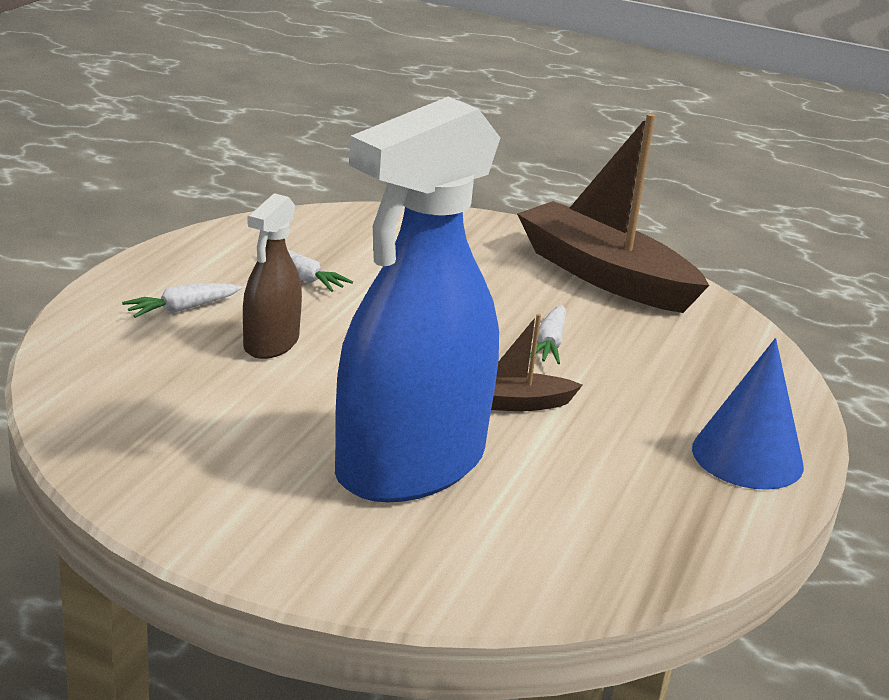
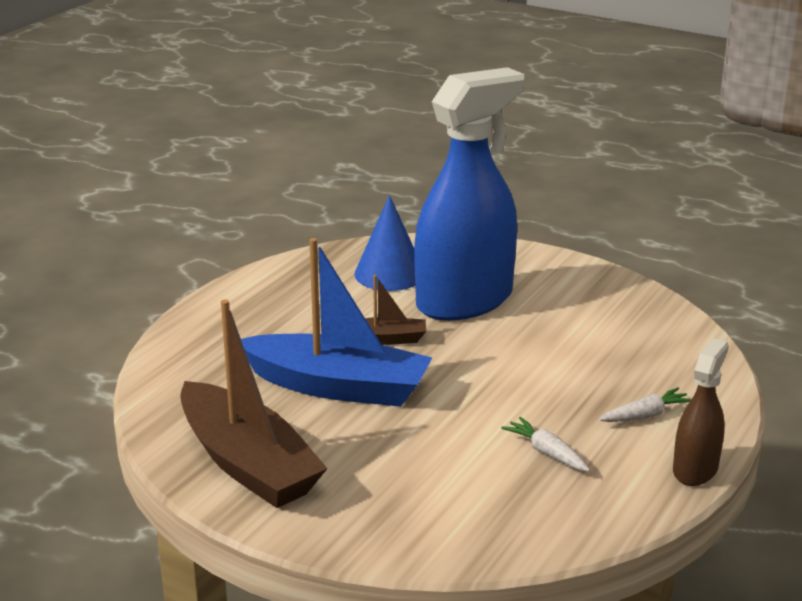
camera: 170 degrees left, 0 degrees up
(271, 344) = (565, 384): brown spray bottle -> brown spray bottle (695, 469)
(549, 344) = (338, 386): white carrot -> blue boat
(747, 457) = (238, 305): blue cone -> blue cone (389, 273)

